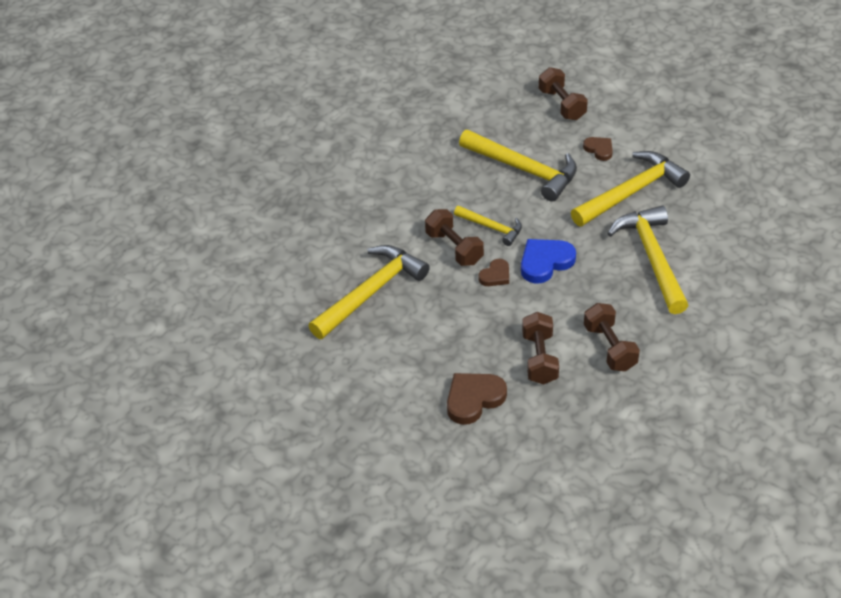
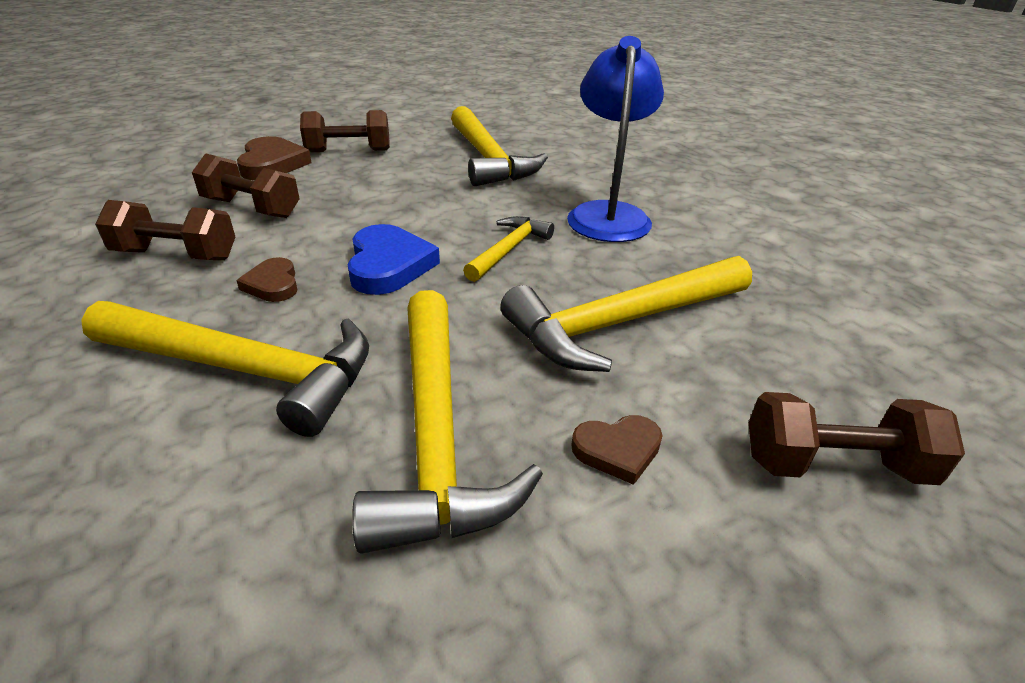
camera: 115 degrees right, 10 degrees down
(416, 206) = (608, 214): none -> blue lamp
(454, 248) = (500, 215): brown dumbbell -> brown dumbbell (349, 151)
(492, 228) = (509, 250): yellow hammer -> yellow hammer turned 150 degrees clockwise
(495, 275) = (417, 224): brown heart -> brown heart (273, 284)

